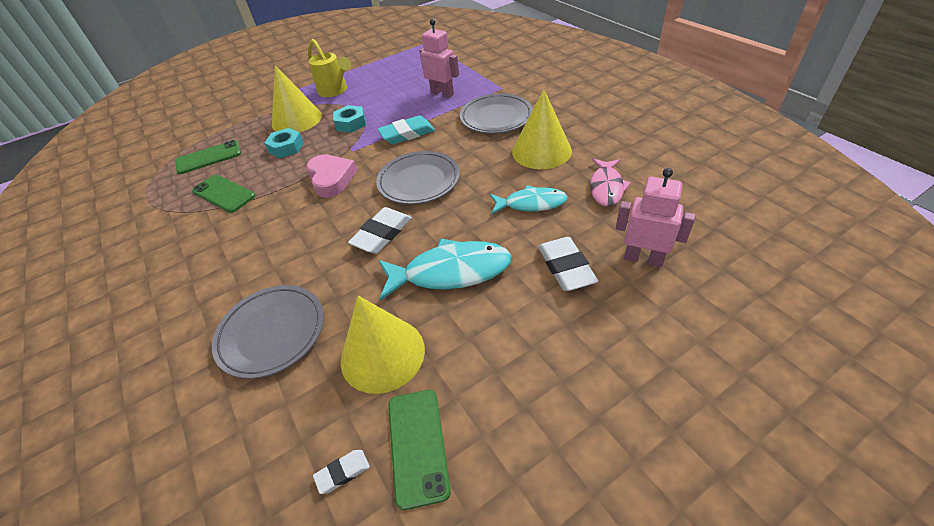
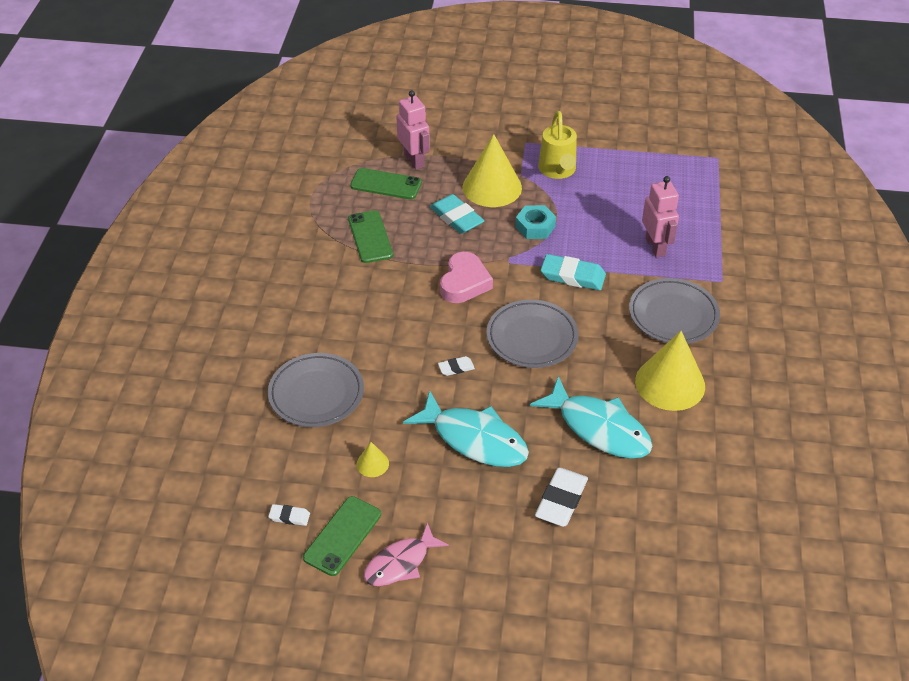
camera: 35 degrees right, 0 degrees up
(286, 147) = (456, 218): turquoise nut -> turquoise eraser
(382, 234) = (456, 368): white eraser -> white eraser, size x0.52
(382, 354) = (372, 464): yellow cone -> yellow cone, size x0.44
(531, 204) = (599, 428): turquoise fish -> turquoise fish, size x1.55
(606, 187) = (680, 461): pink fish -> pink fish (400, 563)
(643, 258) = (628, 539): pink robot -> pink robot (414, 160)

